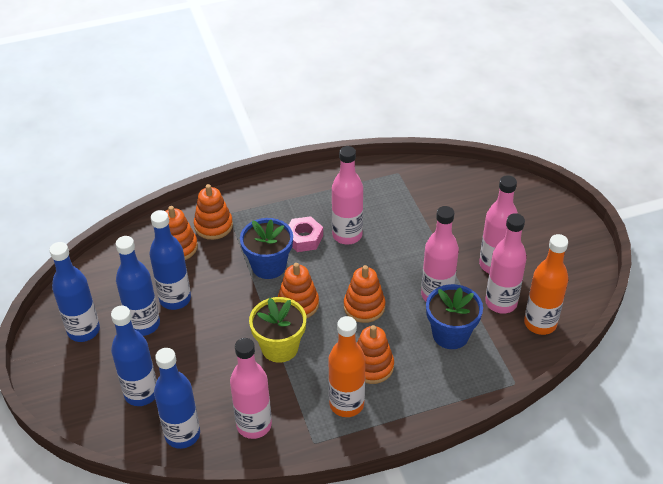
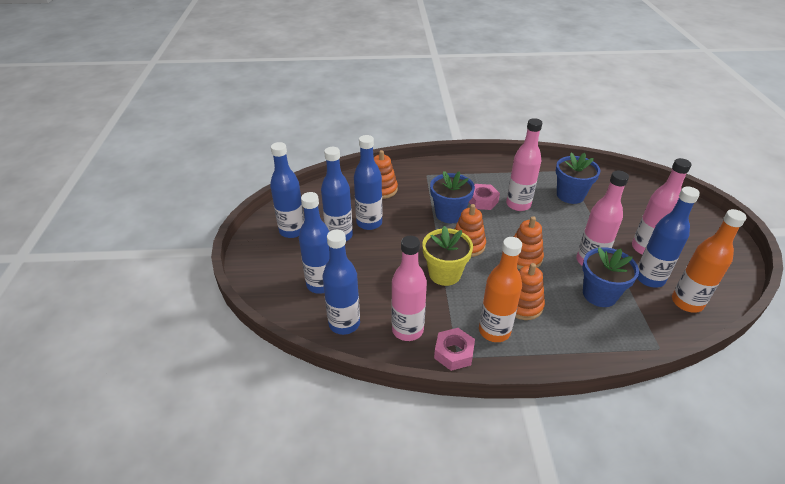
camera: 15 degrees right, 5 degrees down
(213, 226) = (413, 180): orange stacking toy -> none
(309, 439) = (454, 353): none -> pink nut
(405, 209) = (570, 195): none -> blue flower pot
(501, 302) = (649, 278): pink bottle -> blue bottle

